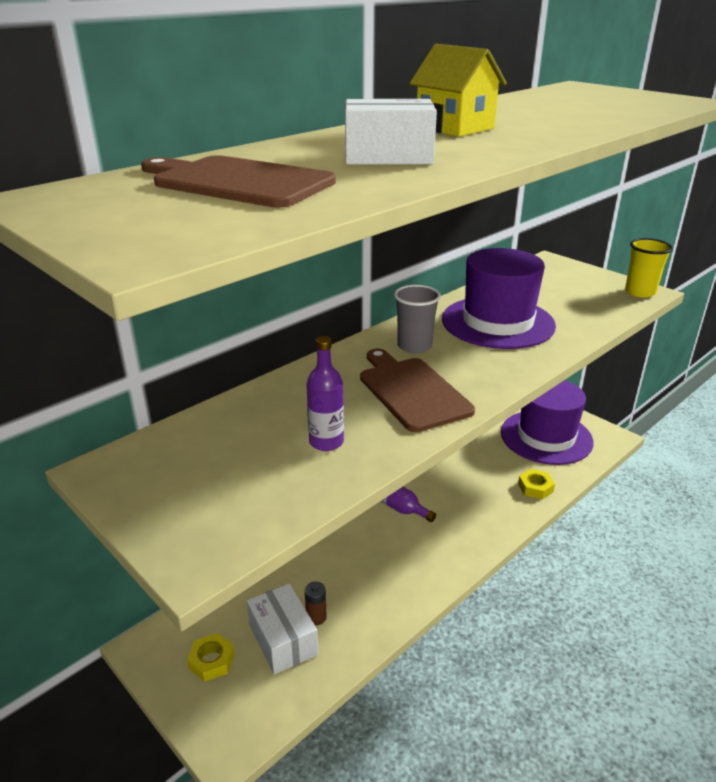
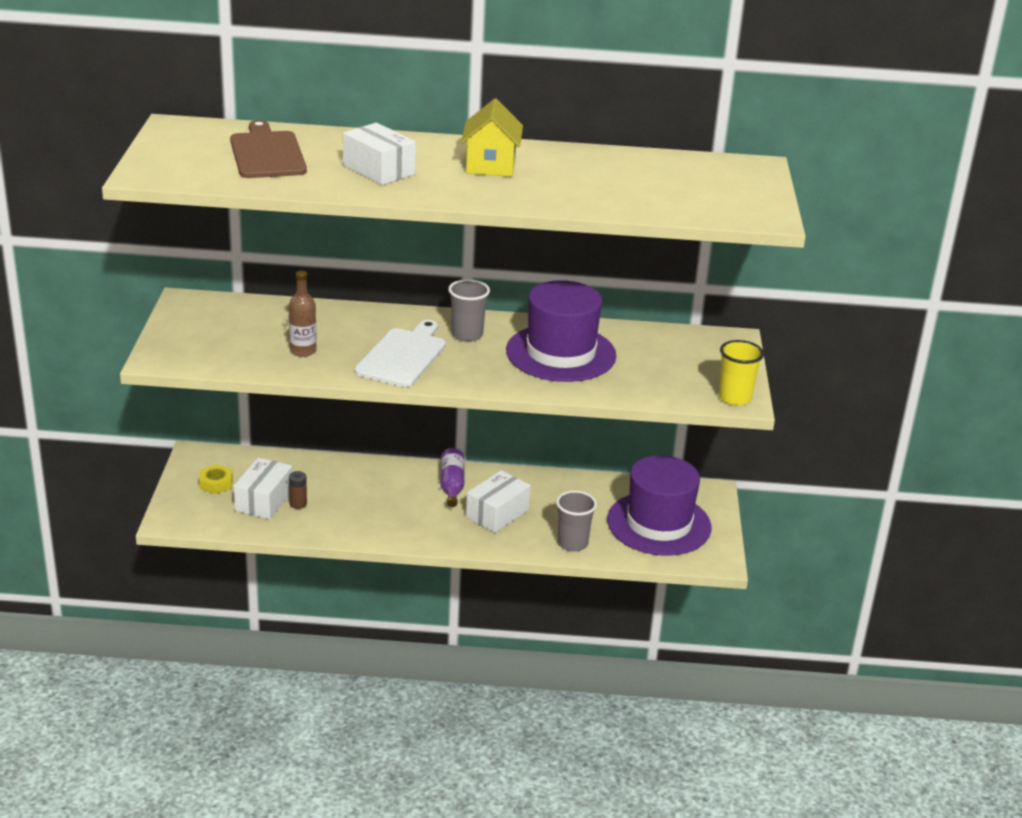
camera: 45 degrees right, 0 degrees up
(326, 442) = (303, 351): purple bottle -> brown bottle
(411, 391) = (403, 356): brown cutting board -> white cutting board
(459, 503) = (497, 513): none -> white box
(535, 488) = (572, 543): yellow nut -> grey cup

